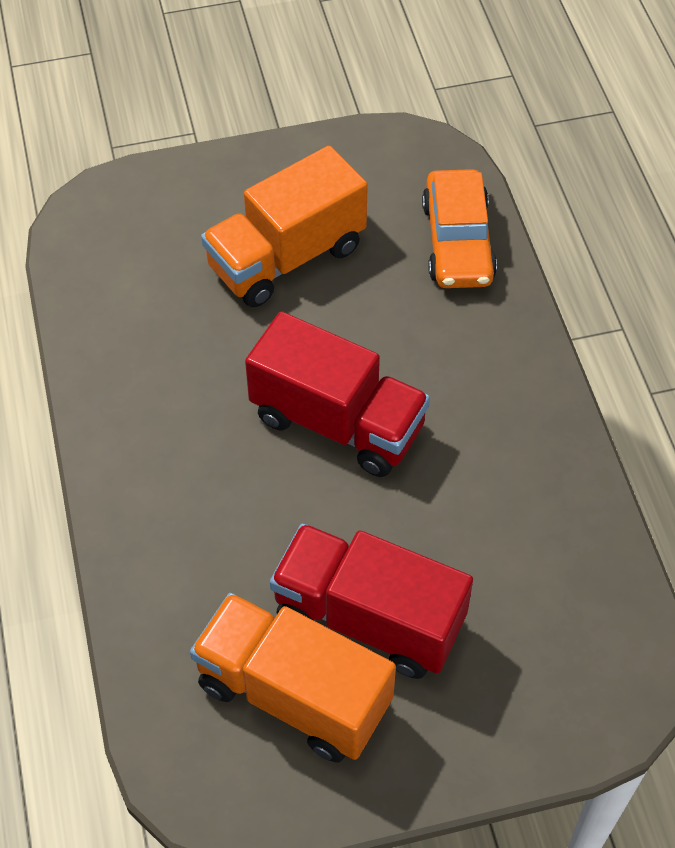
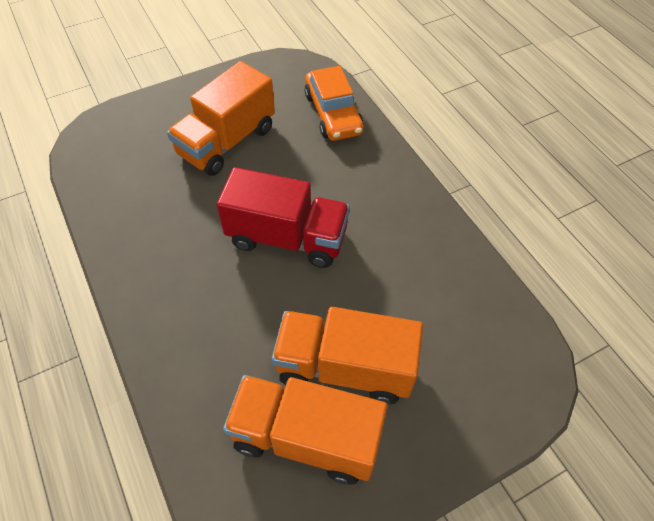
camera: 15 degrees left, 0 degrees up
(368, 618) = (344, 368): red truck -> orange truck

